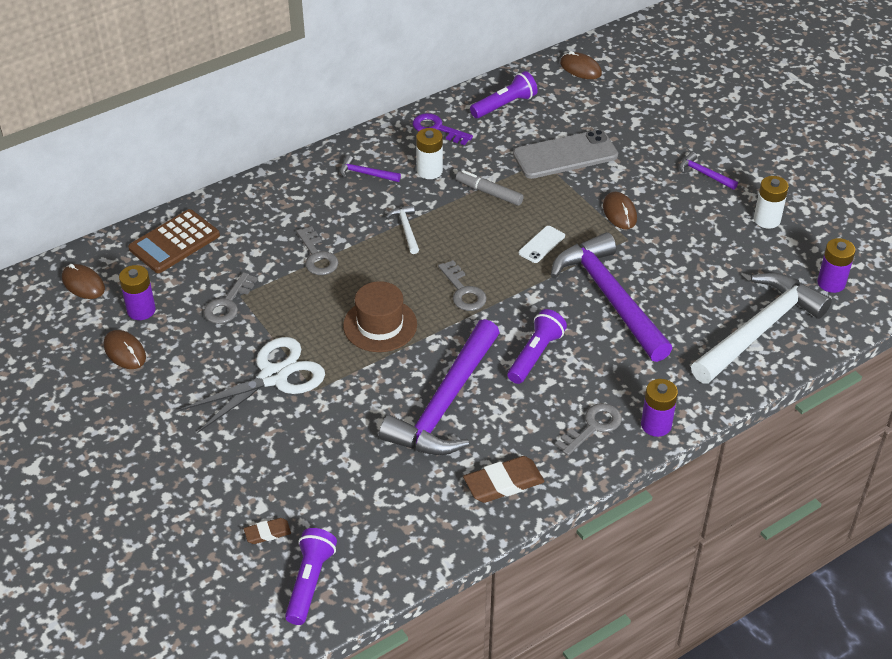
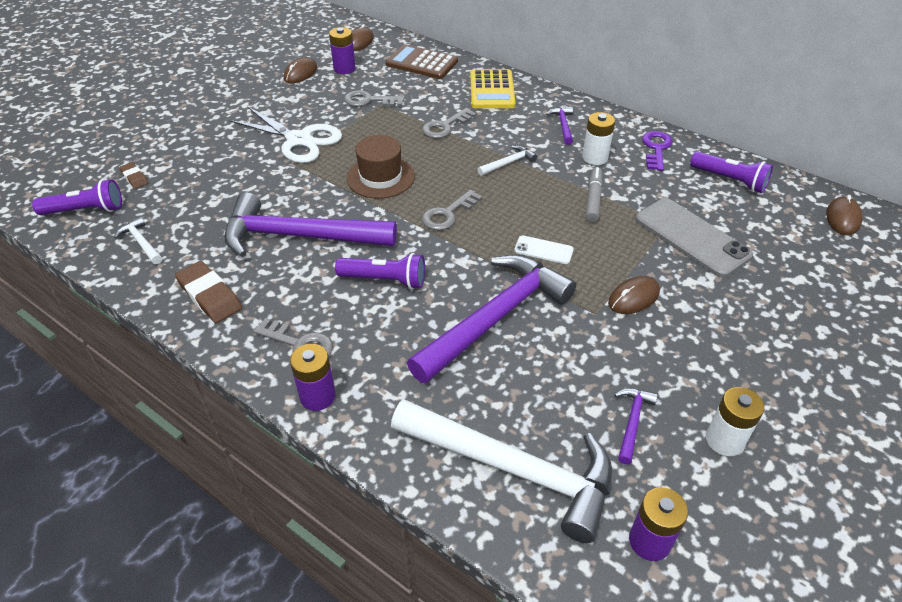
camera: 70 degrees right, 0 degrees up
(269, 203) = (492, 90): none -> yellow calculator
(394, 533) = (141, 242): none -> white hammer
(704, 174) = (759, 359): purple hammer -> purple hammer (632, 422)

